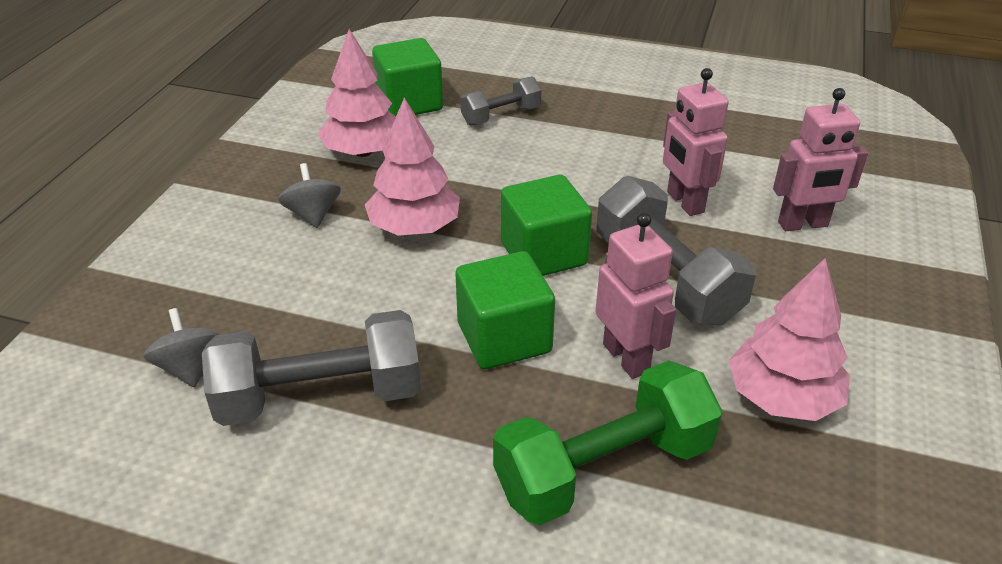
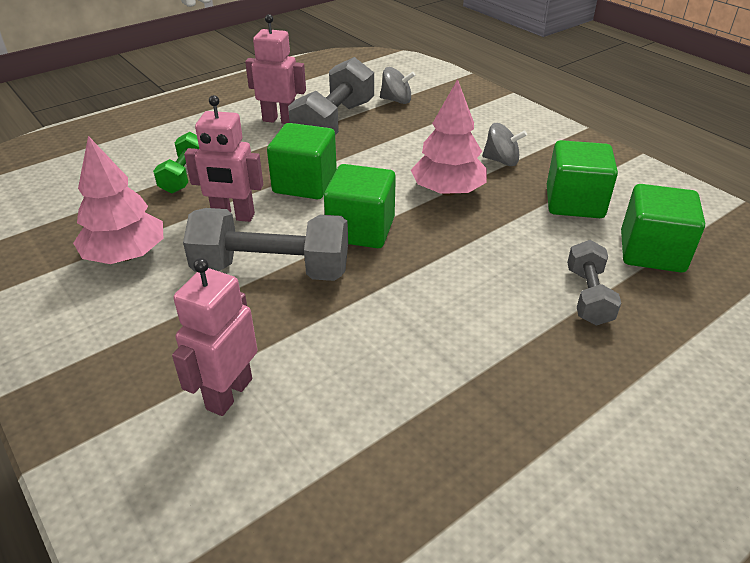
camera: 125 degrees right, 0 degrees up
(363, 152) = (574, 202): pink tree -> green cube
(604, 469) = (184, 175): green dumbbell -> green dumbbell, size x0.57
(684, 202) = (341, 335): pink robot -> pink robot (279, 120)

